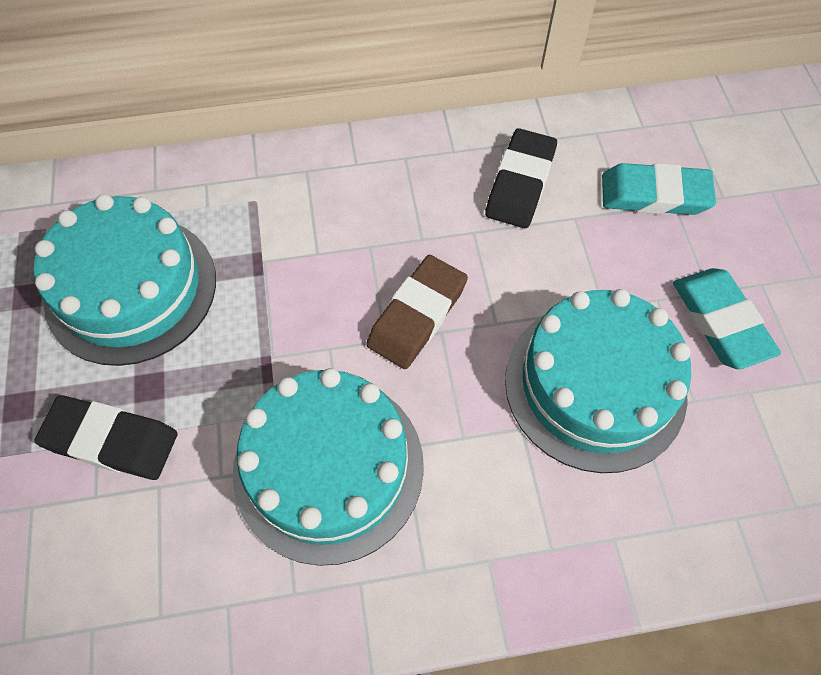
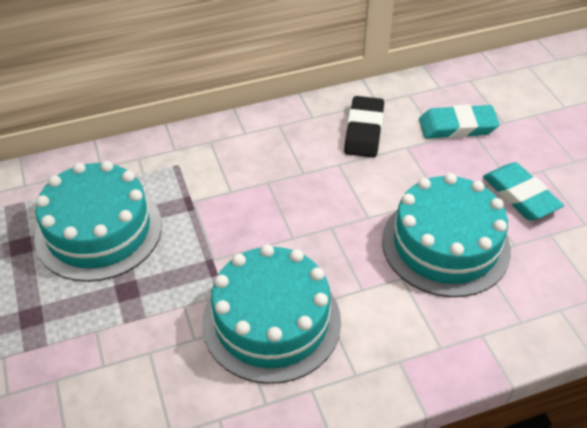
camera: 10 degrees left, 15 degrees down
(111, 440) = (107, 328): black eraser -> none
(417, 315) = (311, 220): brown eraser -> none

